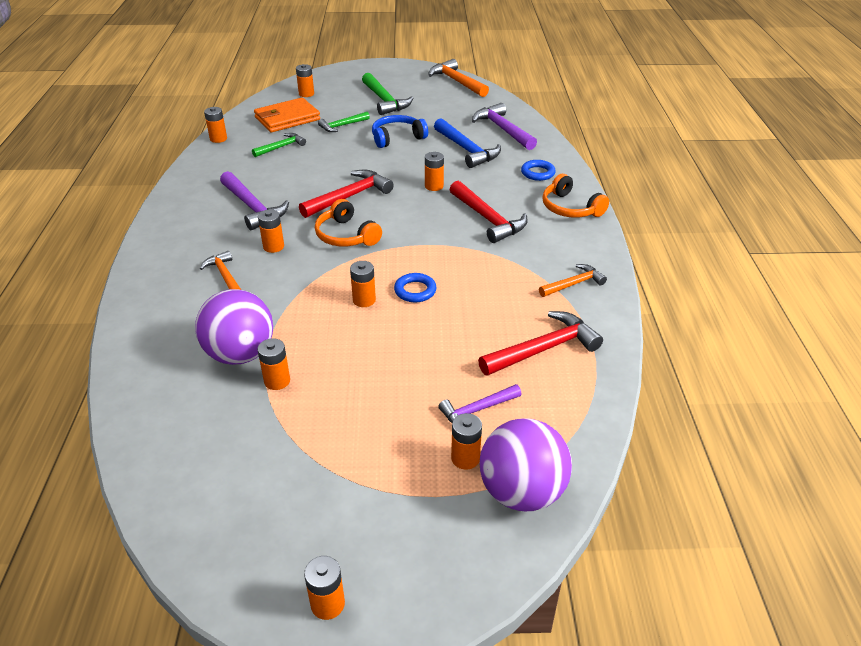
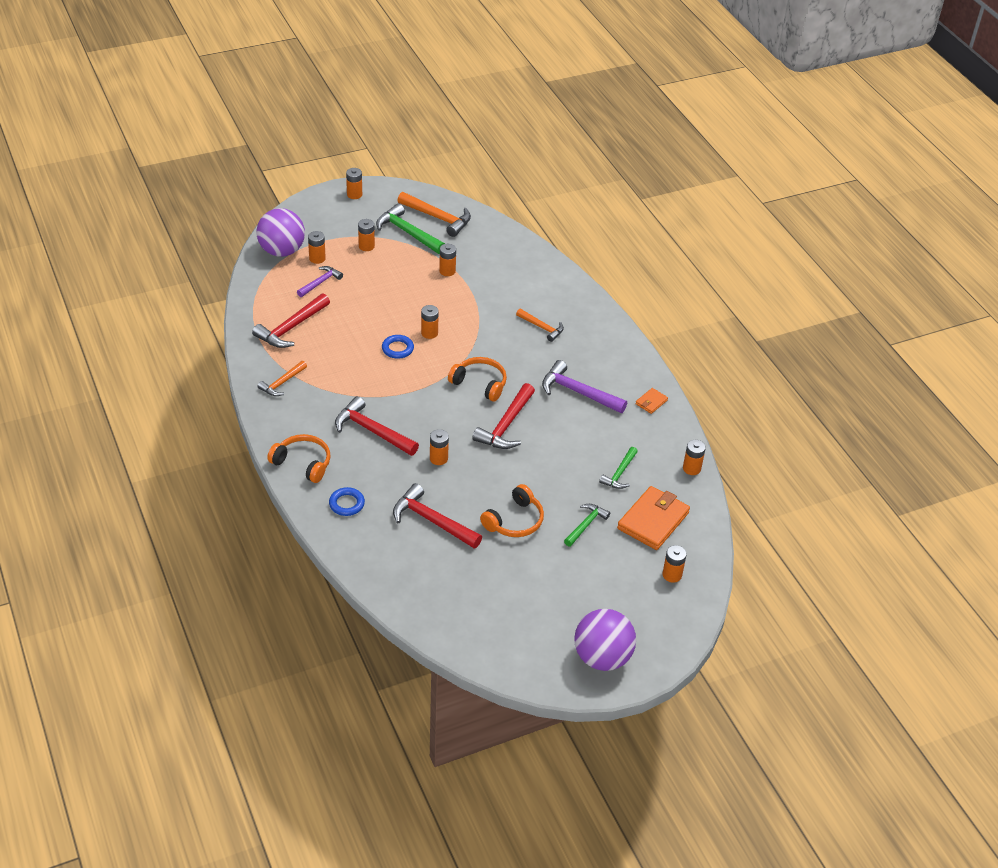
camera: 155 degrees right, 5 degrees up
(193, 186) = (651, 402): none -> orange wallet
(240, 354) = (482, 280): purple ball -> purple ball (602, 657)
(273, 246) = (528, 359): orange battery -> orange battery (366, 246)
(384, 100) = (572, 588): green hammer -> green hammer (408, 233)
(397, 138) = (515, 521): blue headphones -> orange headphones
(457, 82) = (508, 660): orange hammer -> orange hammer (438, 218)
(466, 150) = (432, 521): blue hammer -> red hammer
(503, 129) = (408, 568): purple hammer -> none

